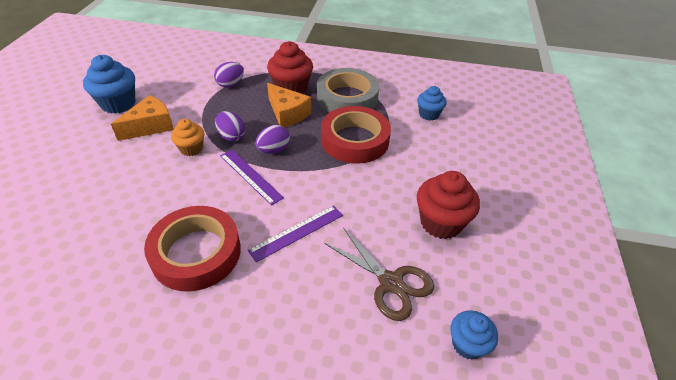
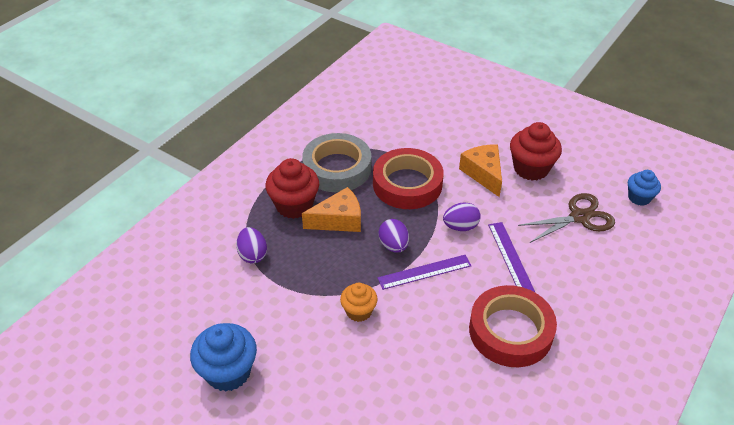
camera: 65 degrees left, 0 degrees up
(150, 126) = (296, 343): orange cheese -> orange cheese (483, 174)
(231, 136) = (354, 274): purple egg -> purple egg (460, 227)
(429, 114) = (395, 124): blue cupcake -> none

